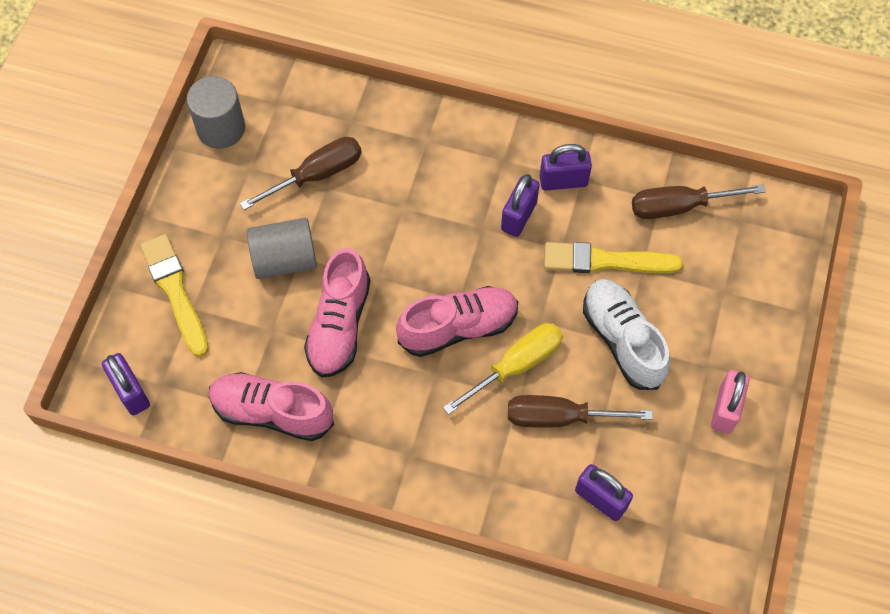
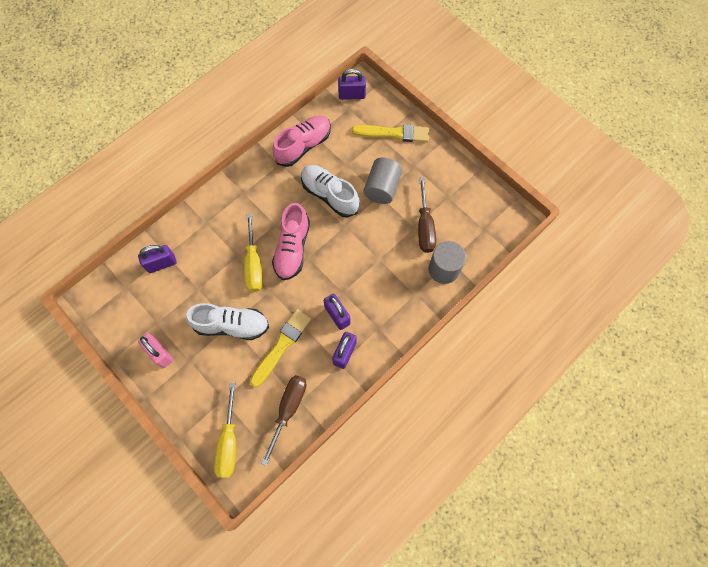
camera: 120 degrees right, 5 degrees up
(221, 128) = (481, 194): grey cylinder -> grey cylinder (443, 269)
(339, 325) = (329, 195): pink shoe -> white shoe
(560, 417) = (213, 269): brown screwdriver -> none
(767, 251) = (229, 442): none -> yellow screwdriver

